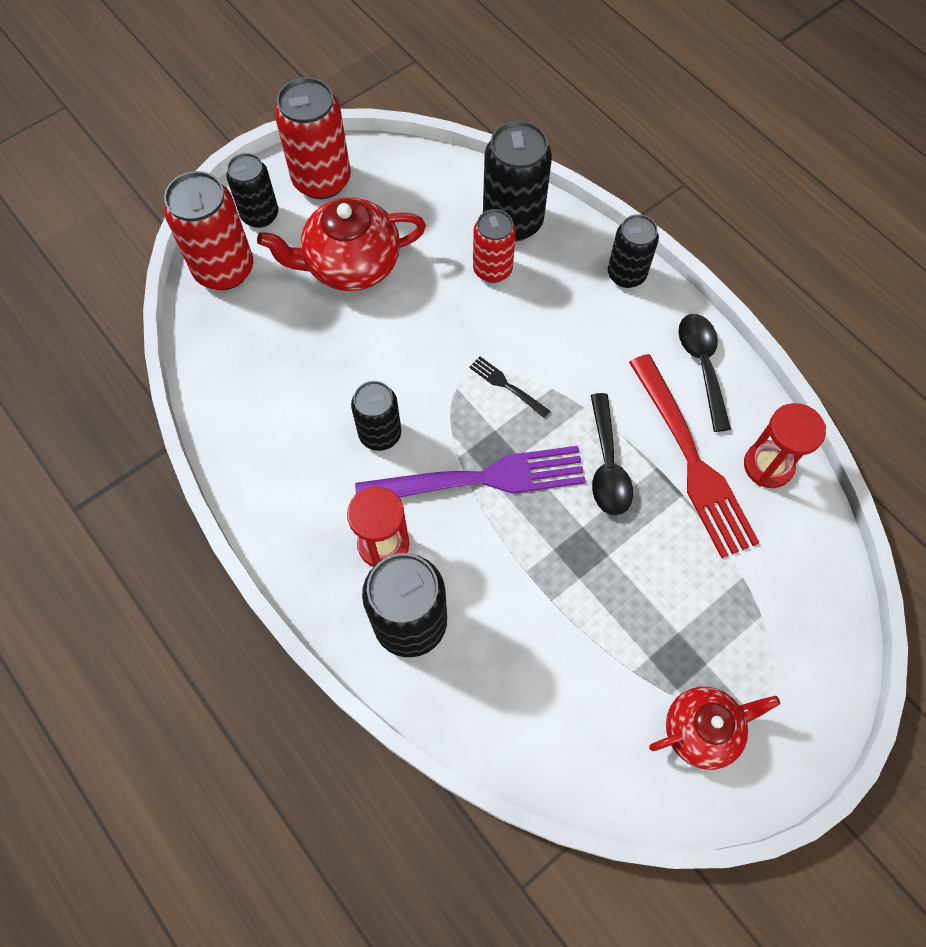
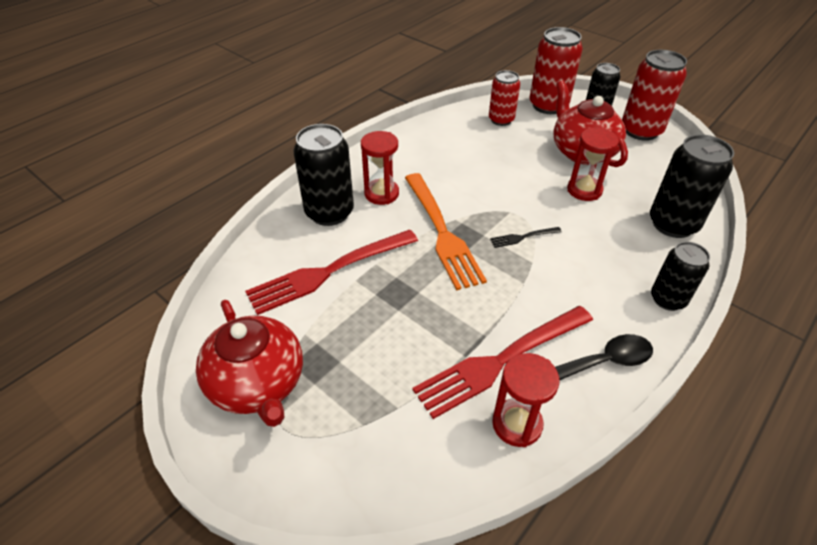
camera: 80 degrees right, 20 degrees down
(380, 434) = (460, 182): black can -> none
(432, 290) = (584, 190): none -> red hourglass
(480, 479) = (442, 232): purple fork -> orange fork
(492, 269) = (621, 218): red can -> red can (501, 120)
(507, 386) = (523, 237): black fork -> black fork turned 135 degrees counterclockwise
(531, 633) = (329, 272): none -> red fork
(607, 465) = (476, 302): black spoon -> none
(702, 730) = (258, 384): red teapot -> red teapot, size x1.51

